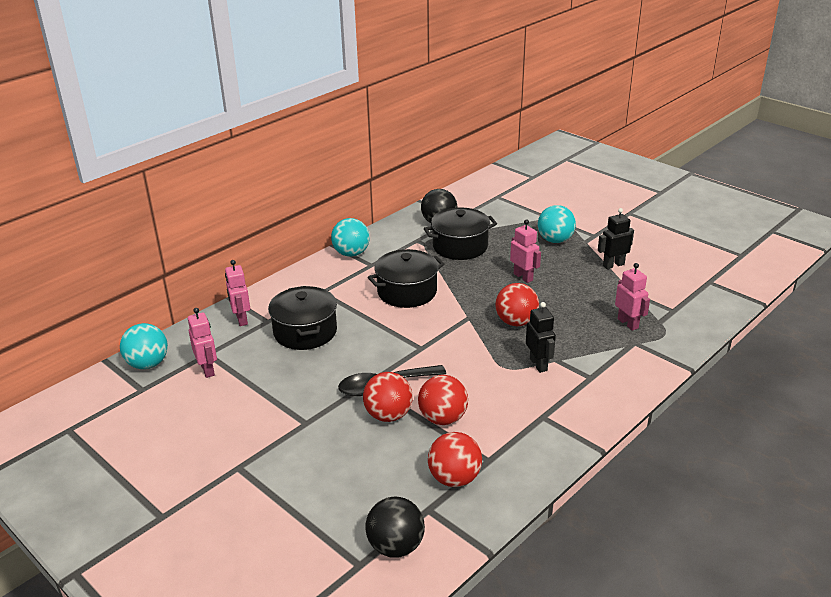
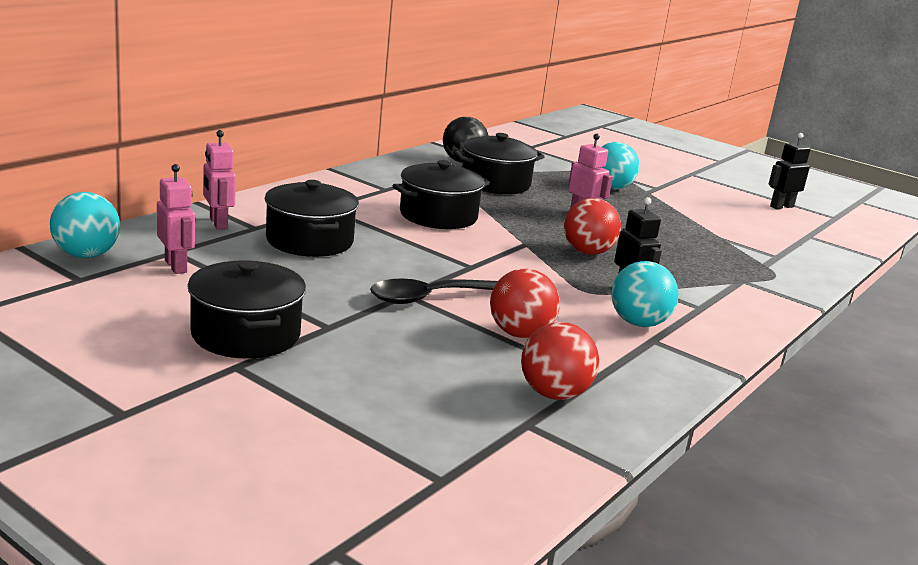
camera: 10 degrees left, 10 degrees down
(248, 435) = (246, 334): none -> black pot
(351, 253) = (357, 178): turquoise ball -> turquoise ball (638, 323)
(388, 415) = (444, 326): red ball -> none
(396, 546) = (490, 462): black ball -> none
(613, 265) = (689, 213): black robot -> black robot (781, 206)
(628, 323) = (727, 263): pink robot -> none

